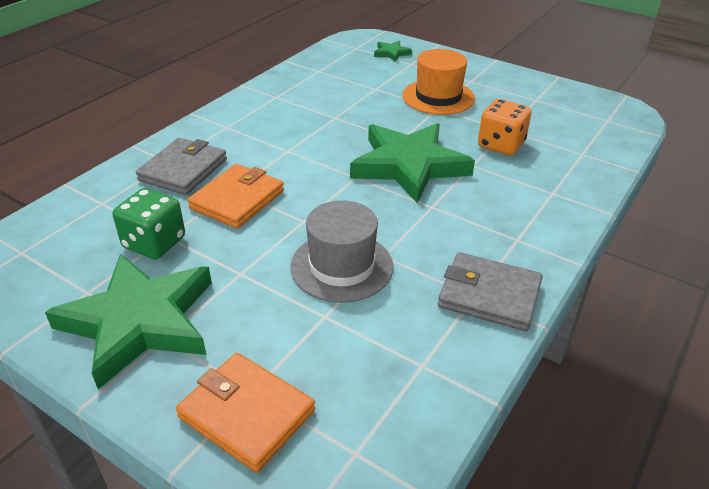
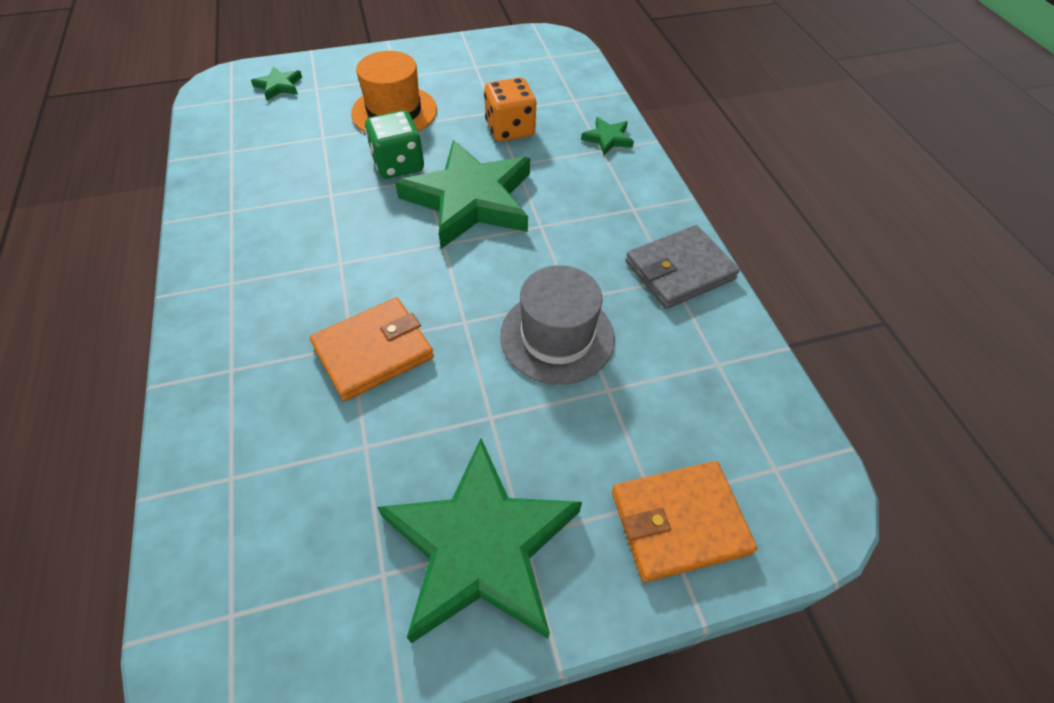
camera: 50 degrees left, 15 degrees up
(154, 243) = (365, 464): green dice -> green dice (398, 164)
(183, 170) = (263, 366): grey wallet -> none
(237, 199) = (373, 351): orange wallet -> orange wallet turned 75 degrees clockwise
(569, 189) = (607, 138): none -> green star

